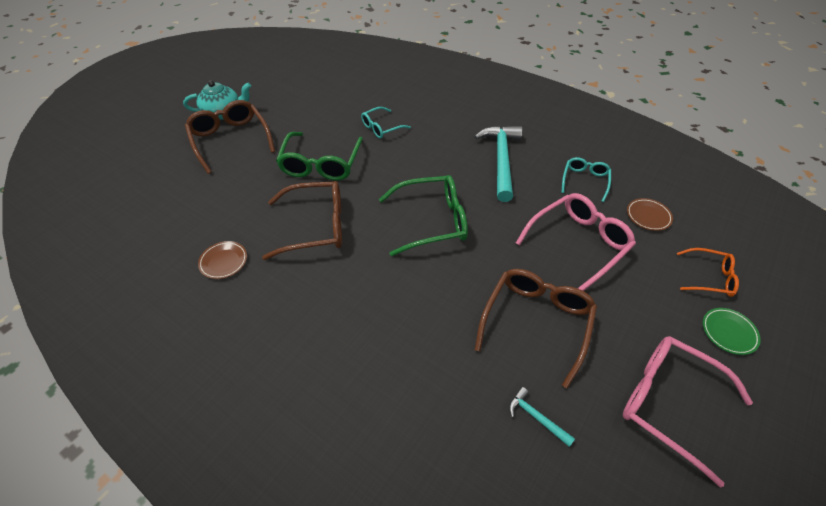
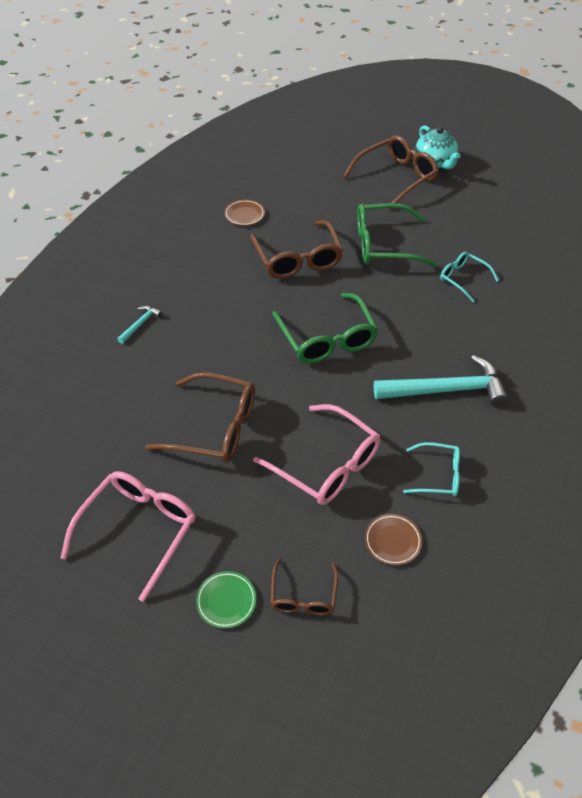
camera: 80 degrees right, 0 degrees up
(536, 417) = (119, 429): turquoise hammer -> turquoise hammer (140, 324)
(709, 277) = (303, 596): orange glasses -> brown glasses

